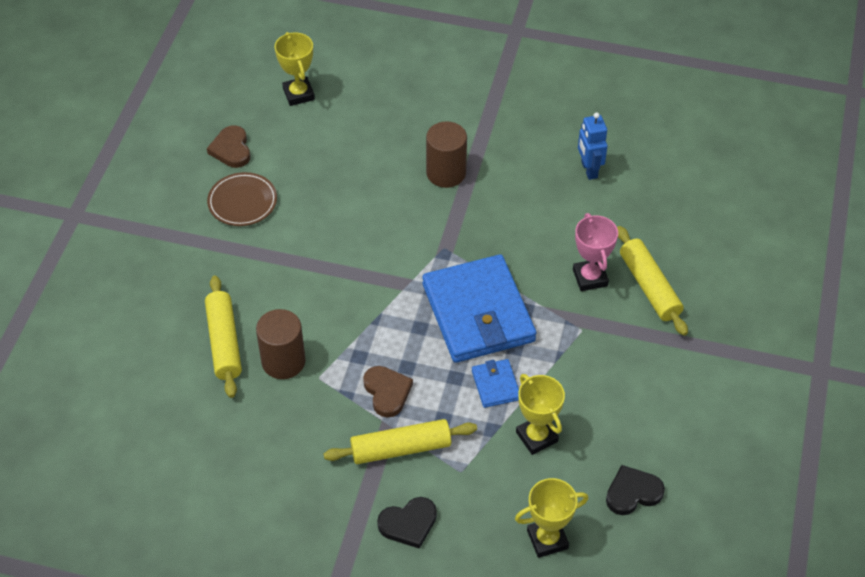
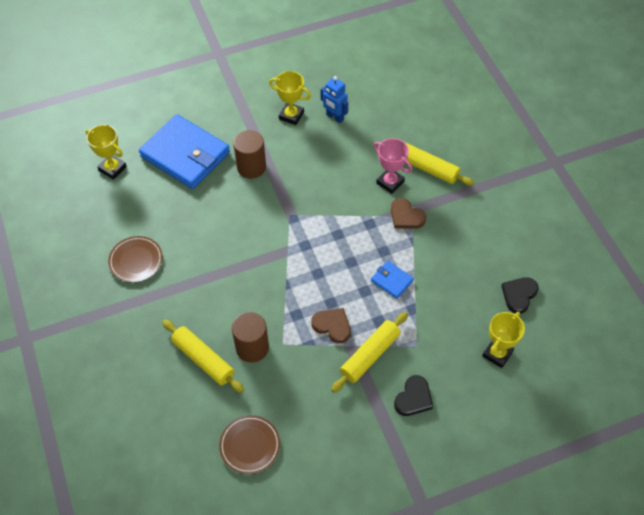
camera: 35 degrees left, 5 degrees up
(196, 457) = (250, 445): none -> brown plate
(231, 149) = (98, 230): brown heart -> brown heart (406, 216)
(478, 313) = (344, 243): blue wallet -> blue wallet (185, 154)
(536, 437) = (440, 297): yellow trophy -> yellow trophy (291, 115)

